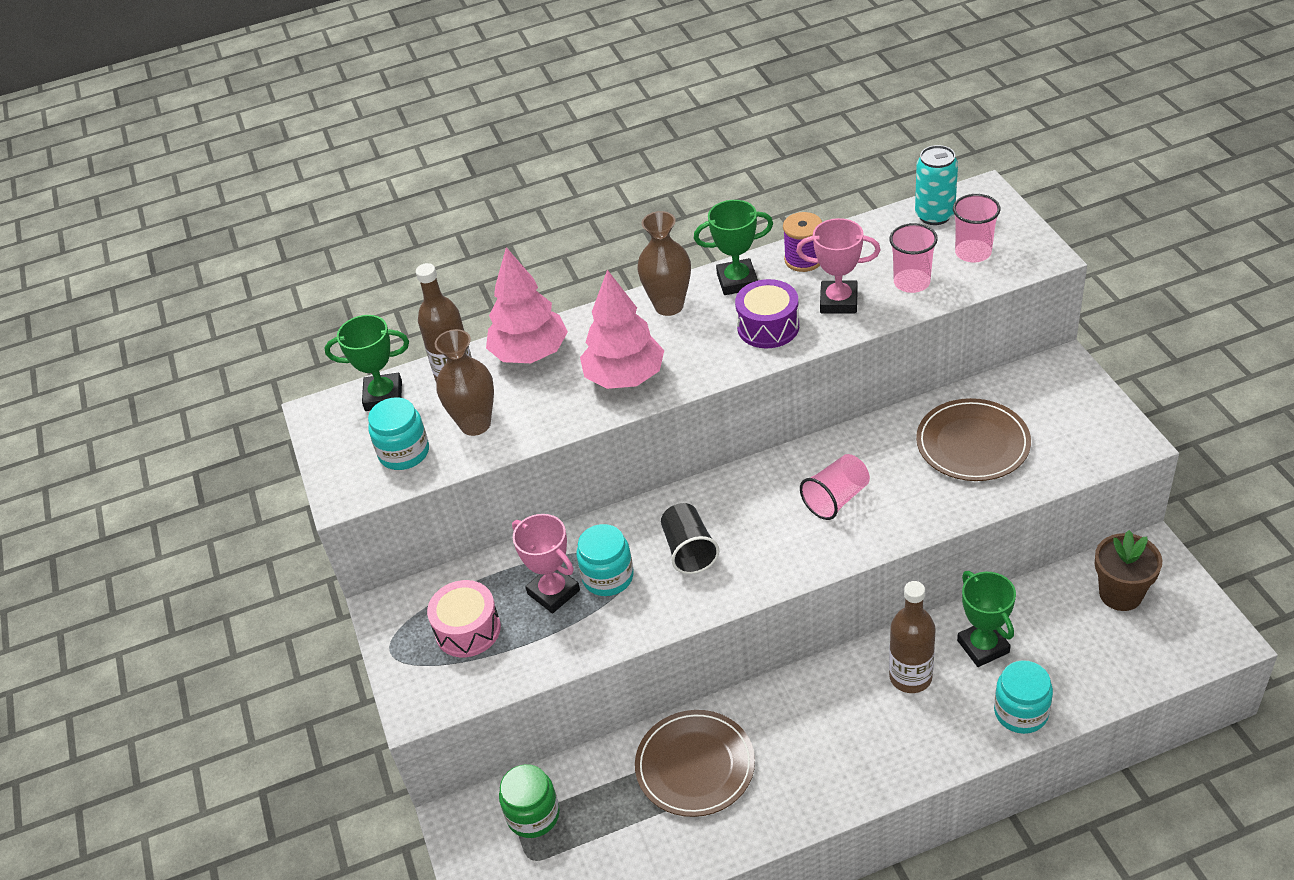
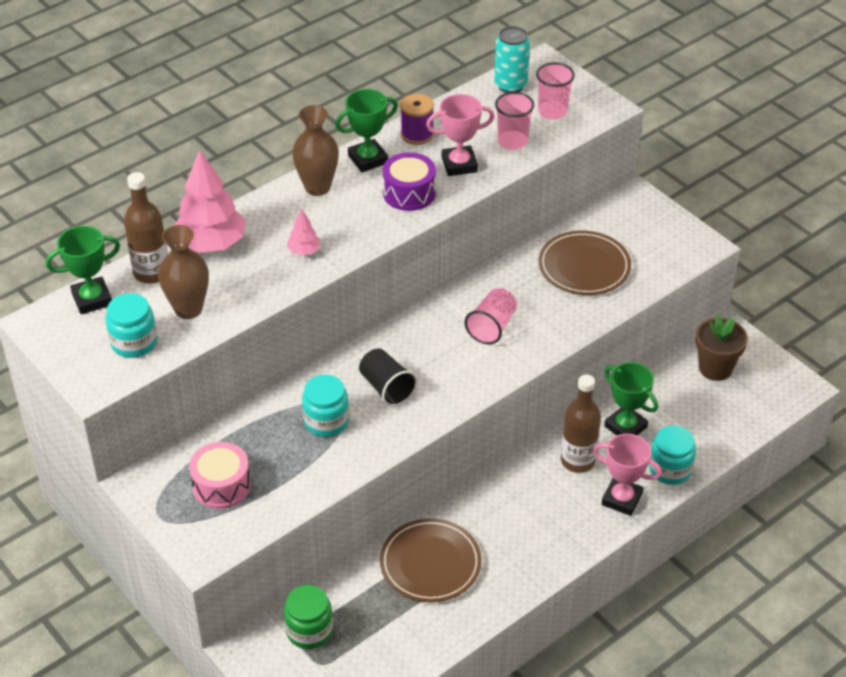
camera: 25 degrees left, 0 degrees up
(553, 592) = (284, 442): pink trophy -> pink trophy (621, 499)
(625, 377) = (304, 251): pink tree -> pink tree, size x0.47

